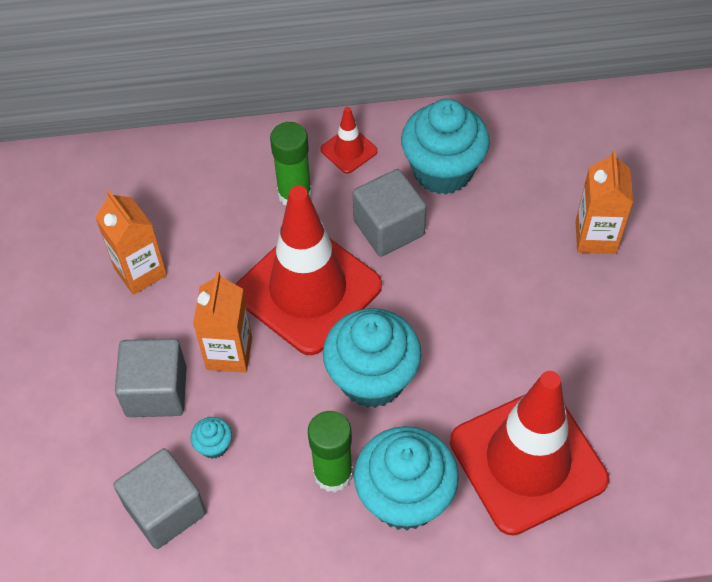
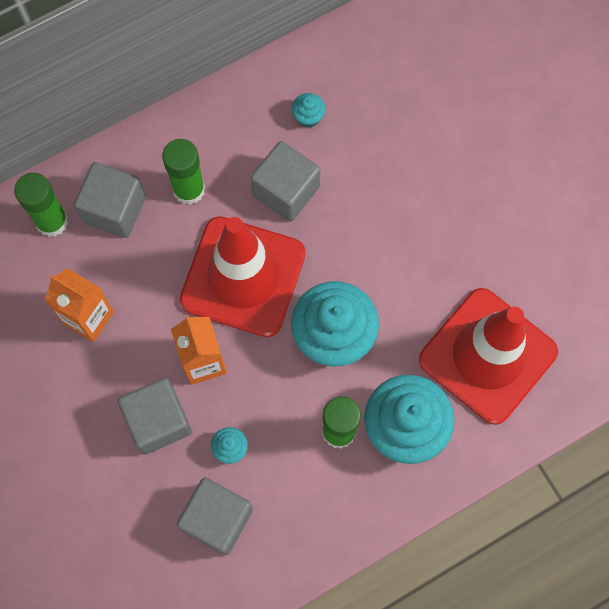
camera: 25 degrees left, 15 degrees up
(152, 176) = (52, 221): none -> green glue stick
(215, 186) = (114, 209): none -> grey cube
(349, 150) = (217, 128): red traffic cone -> none
(442, 171) = (308, 117): turquoise cupcake -> turquoise cupcake, size x0.42
(595, 237) = (463, 132): orange carton -> none

